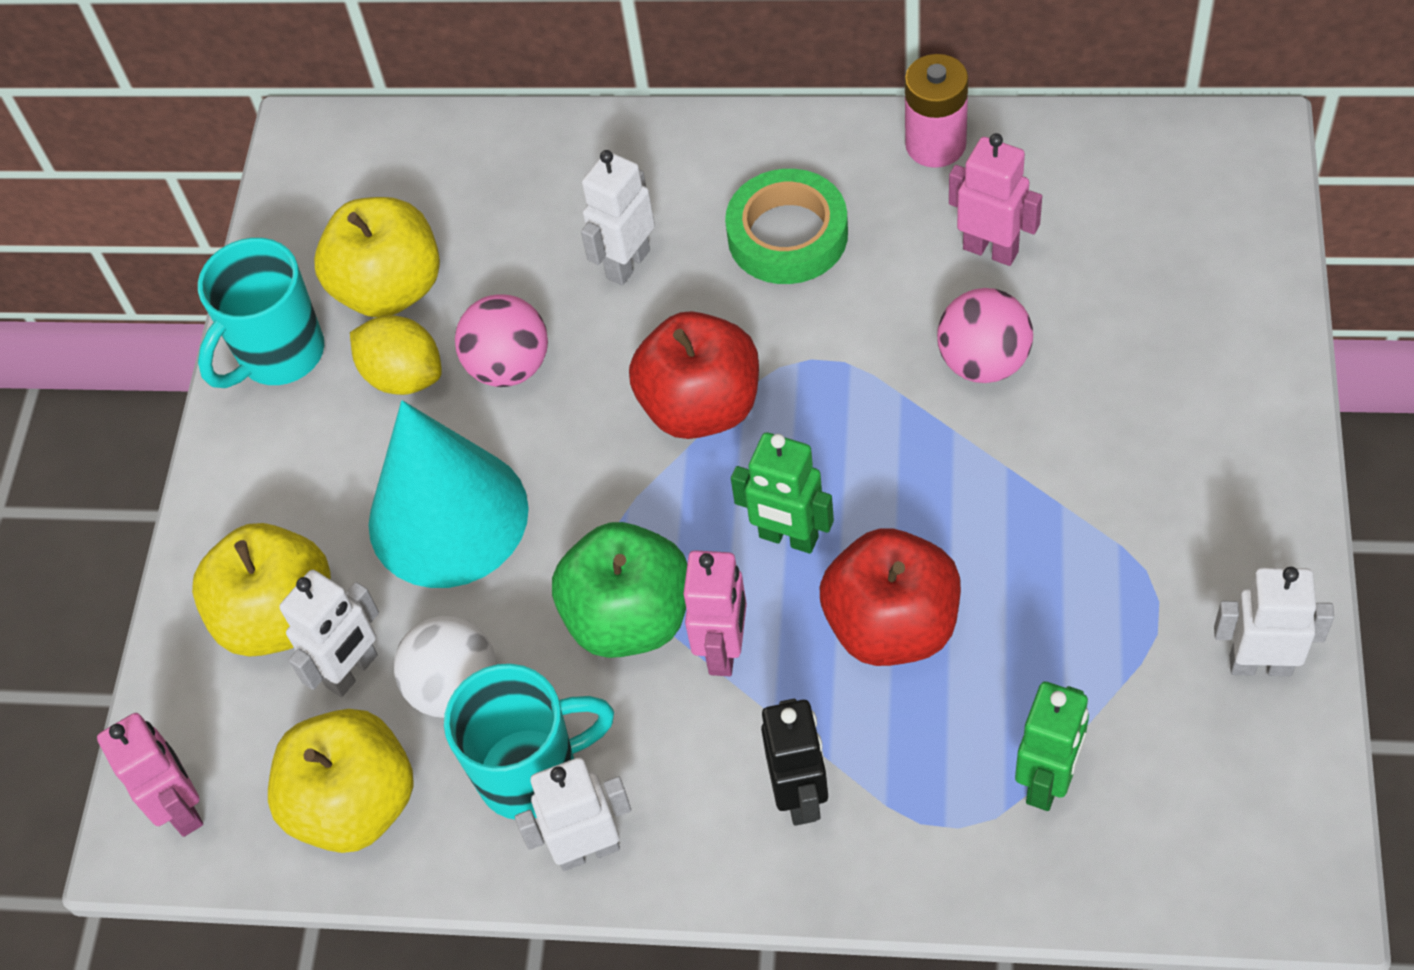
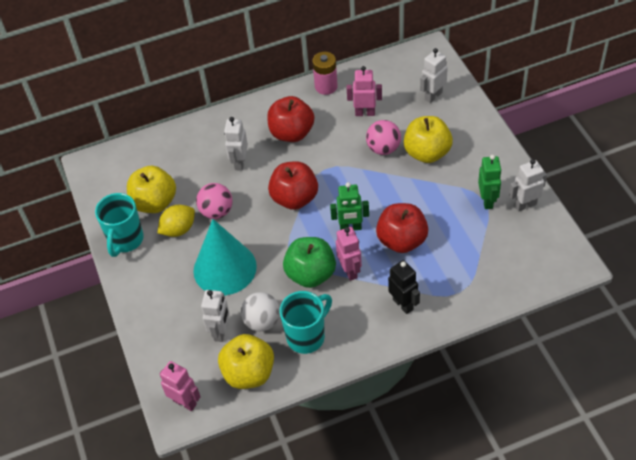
camera: 30 degrees left, 5 degrees down
(279, 617) = (181, 326): yellow apple -> yellow apple (427, 153)
(404, 376) = (178, 229): yellow lemon -> yellow lemon turned 45 degrees counterclockwise
(587, 849) = (341, 351): white robot -> white robot (433, 96)
(787, 235) = (292, 133): green tape -> red apple
(1047, 781) = (480, 266): green robot -> green robot (487, 200)

